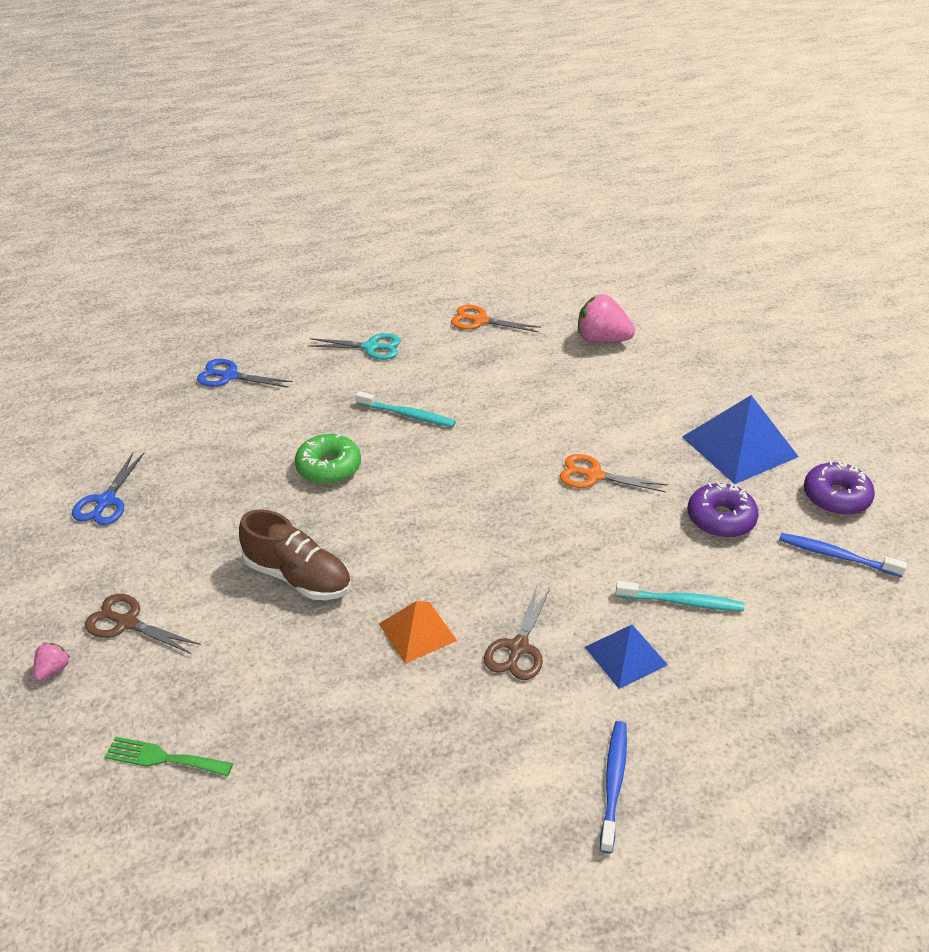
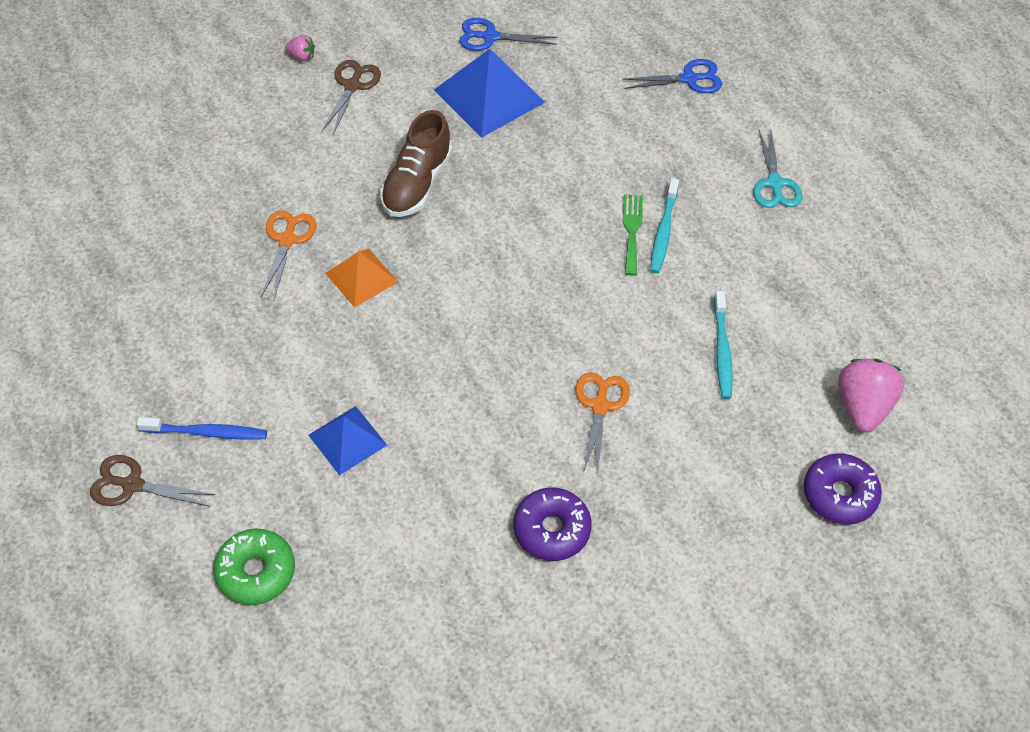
camera: 80 degrees right, 15 degrees up
(163, 758) = (223, 139): green fork -> green fork (632, 230)
(229, 376) = (689, 79): blue scissors -> blue scissors turned 75 degrees clockwise
(328, 467) = (566, 180): green donut -> green donut (256, 572)
(480, 321) = (861, 278): orange scissors -> orange scissors (287, 240)
(518, 648) = (349, 354): brown scissors -> brown scissors (132, 485)
(681, 602) = (422, 488): turquoise toothbrush -> turquoise toothbrush (722, 350)
(739, 446) = (684, 556): blue pyramid -> blue pyramid (489, 96)
(836, 497) = (611, 657): purple donut -> purple donut (839, 494)
(837, 556) = (510, 646): blue toothbrush -> none

